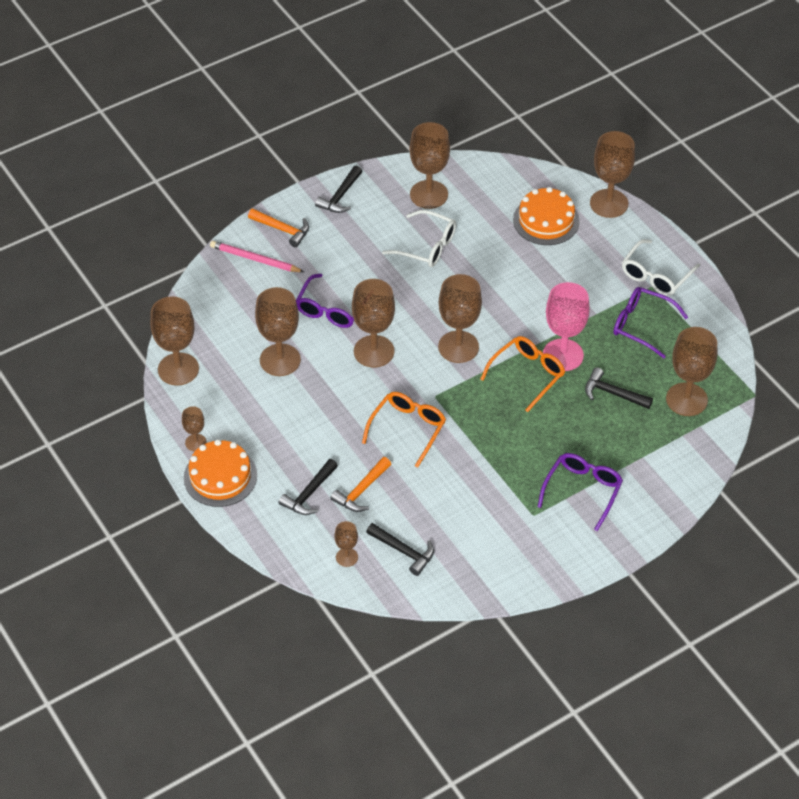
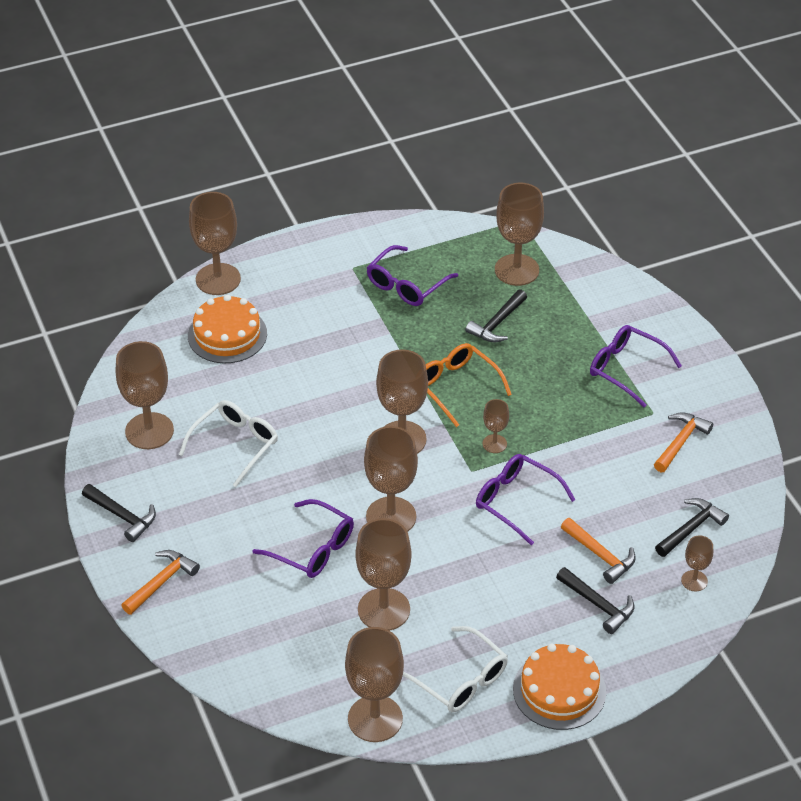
camera: 80 degrees left, 5 degrees down
(195, 442) = (501, 711): brown goblet -> brown goblet (494, 444)
(255, 259) = (205, 617): pink pencil -> none
(407, 429) = (516, 501): orange glasses -> purple glasses
(503, 537) = (680, 442): none -> orange hammer
(563, 355) = (434, 354): pink goblet -> none
(656, 275) = (338, 262): white glasses -> white glasses (460, 679)

